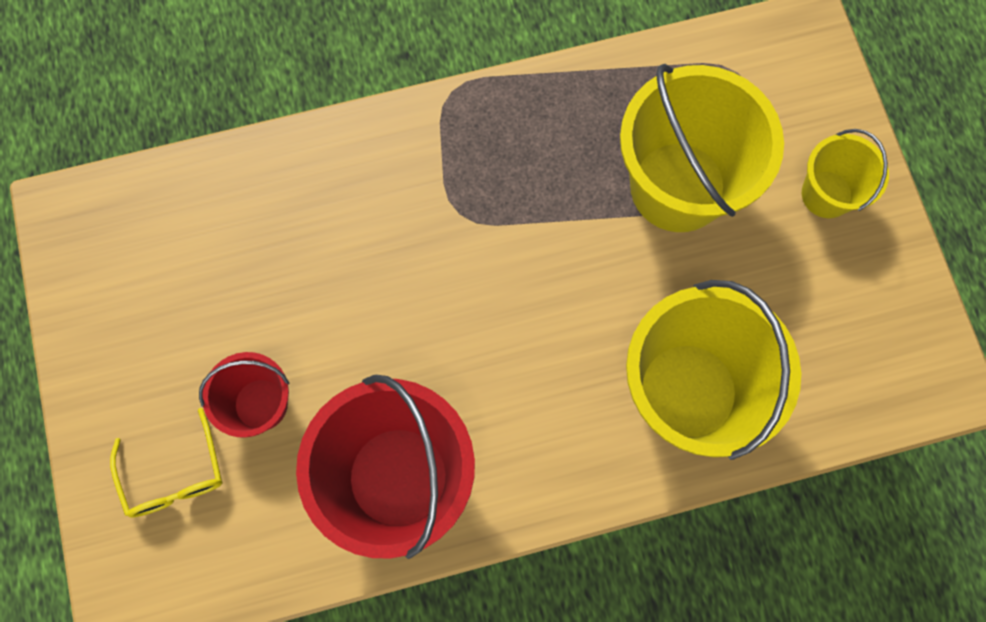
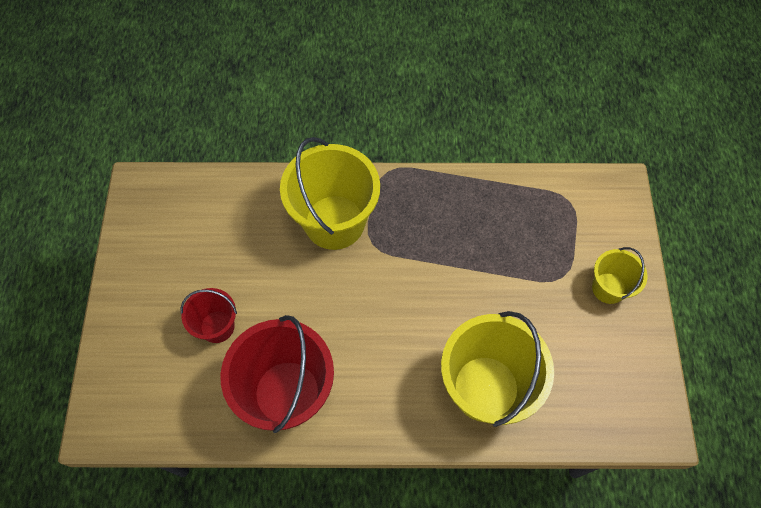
camera: 15 degrees right, 10 degrees down
(174, 475) = (152, 355): yellow glasses -> none
(678, 187) = (513, 260): yellow bucket -> yellow bucket (334, 222)

